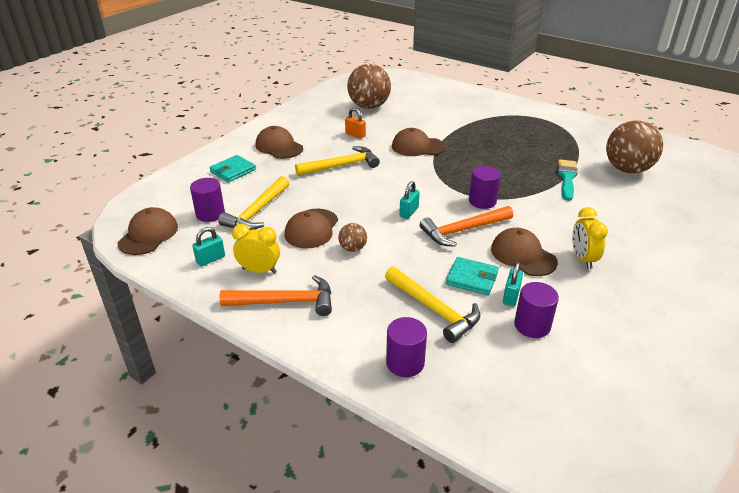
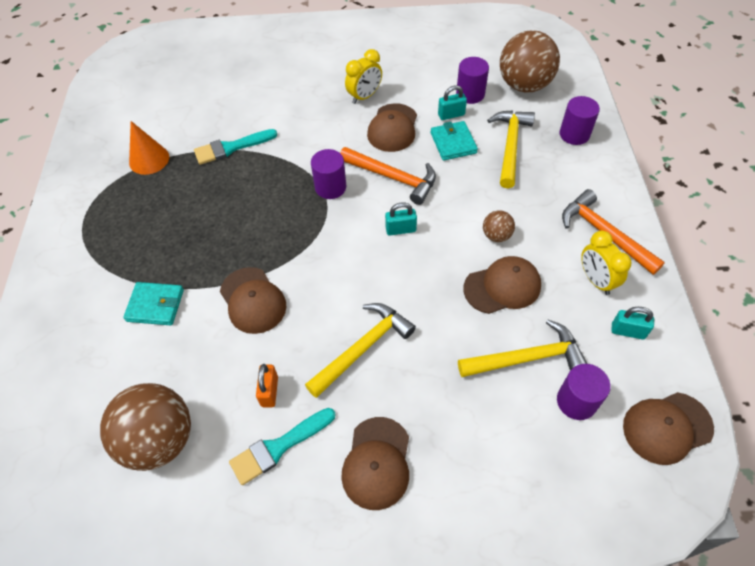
camera: 125 degrees left, 20 degrees up
(233, 171) = (482, 464): turquoise wallet -> turquoise wallet (155, 305)
(324, 128) = (279, 447): none -> turquoise brush
(341, 166) = (363, 348): yellow hammer -> yellow hammer turned 105 degrees clockwise
(582, 148) = (149, 159): none -> orange cone
(627, 169) = (179, 115): brown ball -> brown ball (524, 85)

